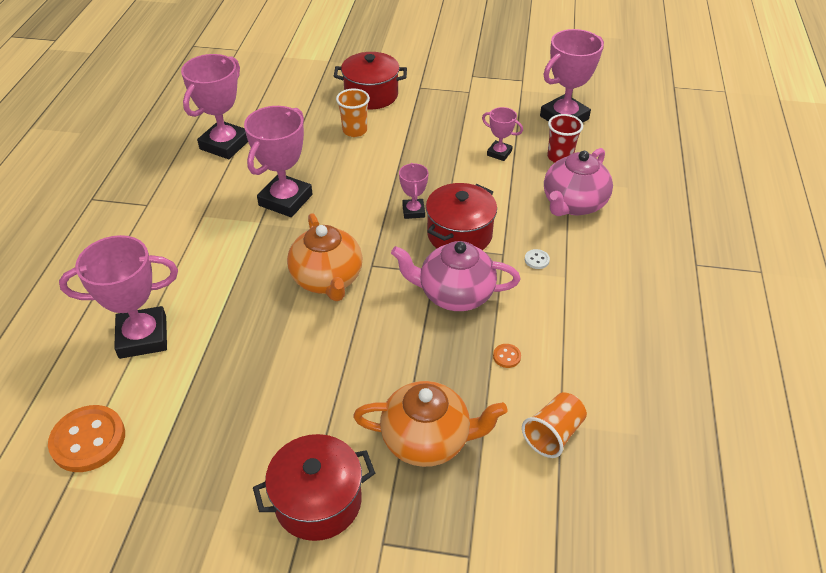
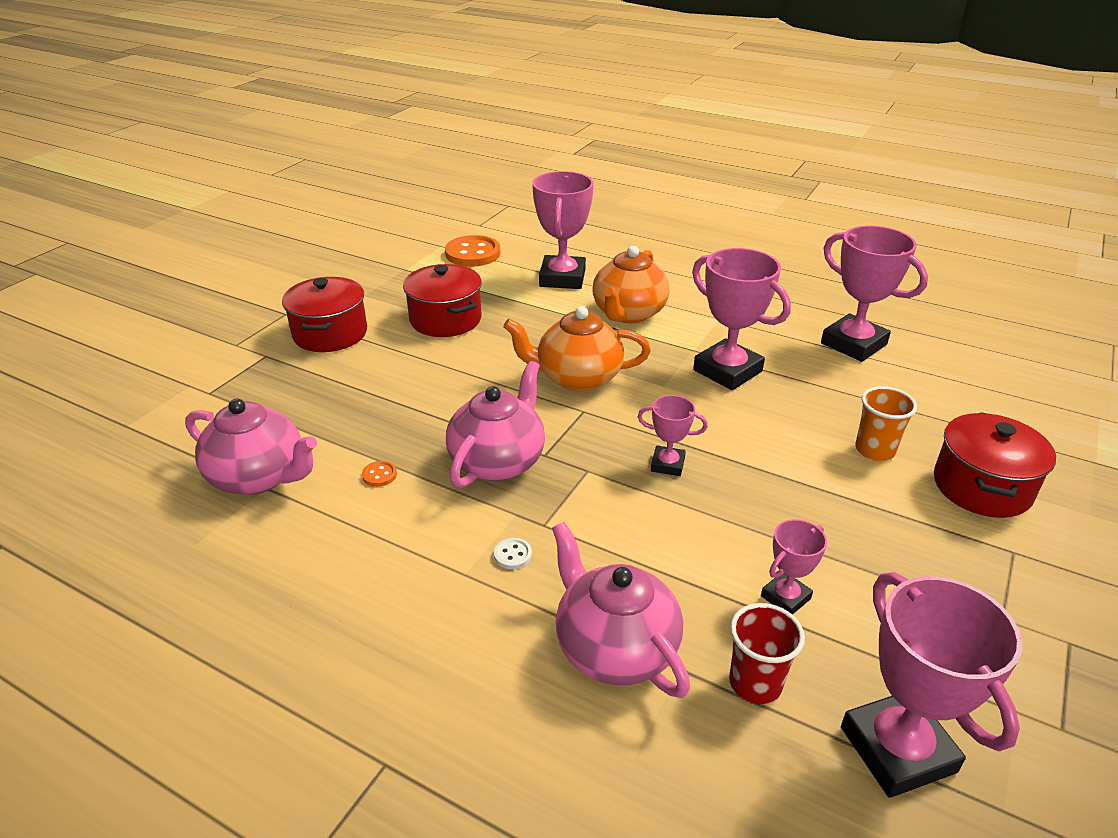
camera: 110 degrees right, 10 degrees down
(428, 439) = (331, 397): orange teapot -> orange teapot (628, 314)
(459, 234) = (601, 494): red pot -> red pot (445, 319)
(553, 434) = (260, 477): orange cup -> pink teapot

